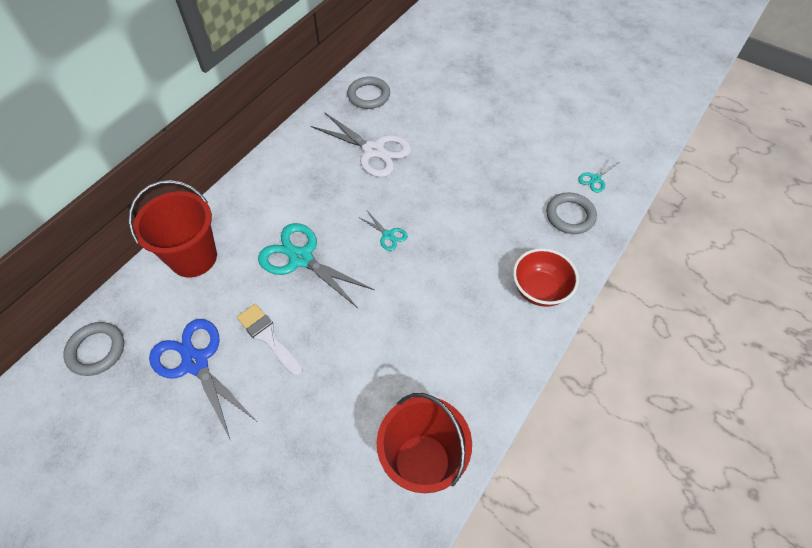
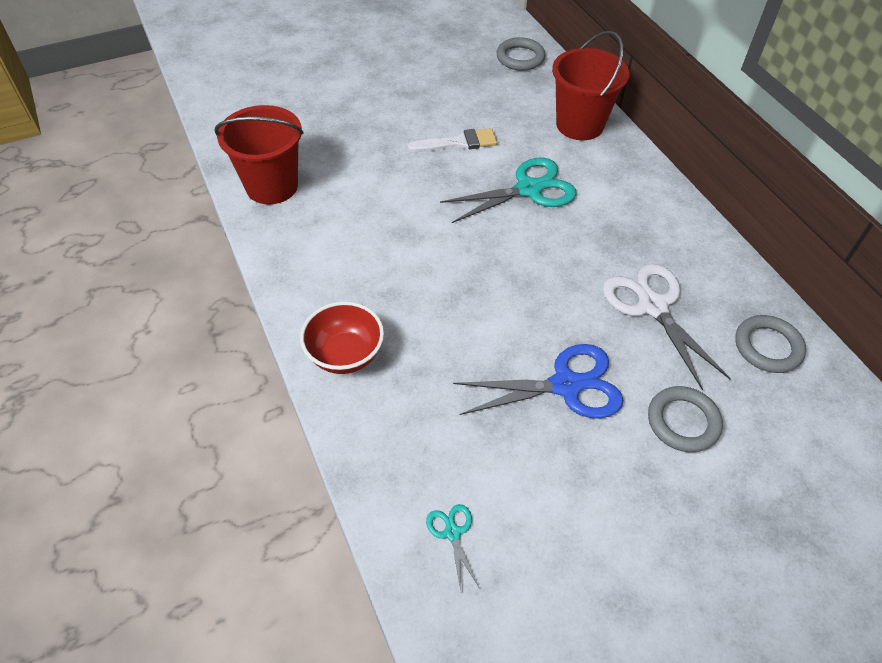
camera: 120 degrees right, 5 degrees down
(195, 362) = (468, 100): blue scissors -> blue scissors (566, 385)
(374, 150) = (652, 306): white scissors -> white scissors turned 90 degrees clockwise
(388, 235) = (512, 263): turquoise scissors -> none
(570, 215) = (415, 454): grey ring -> grey ring (683, 422)

